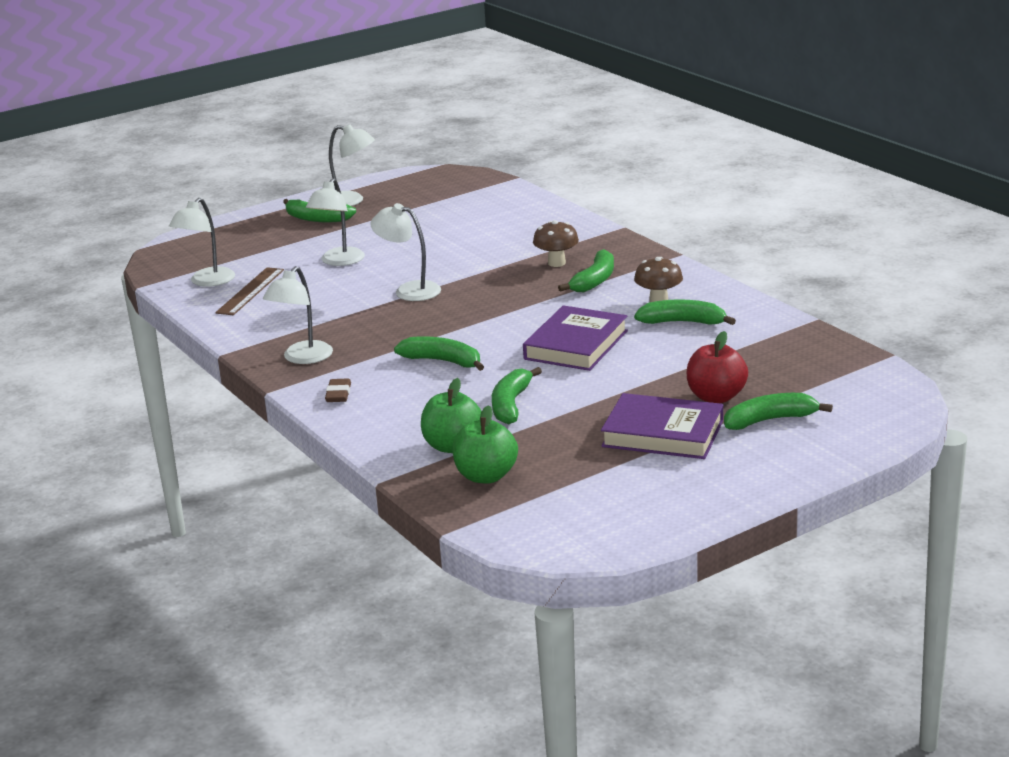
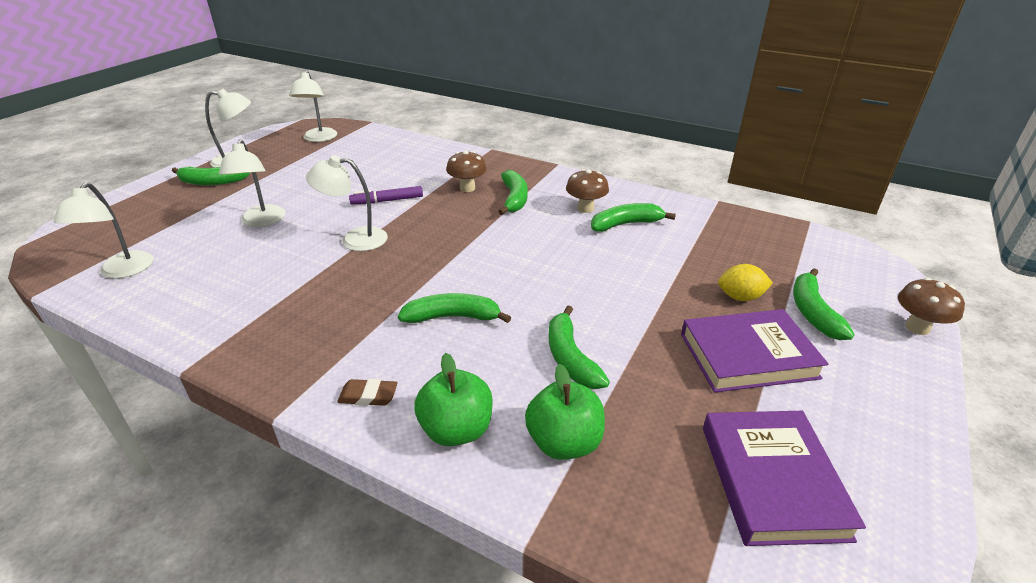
camera: 30 degrees left, 10 degrees up
(250, 291) = (180, 273): brown ruler -> none
(302, 358) = (291, 351): white lamp -> white lamp (319, 138)
(338, 394) = (368, 396): brown eraser -> brown eraser turned 60 degrees counterclockwise
(466, 262) = (387, 201): none -> purple marker
(486, 476) = (644, 483): green apple -> green apple (456, 430)
(576, 345) = (562, 267): purple book -> purple book (772, 480)
(716, 397) = (740, 297): red apple -> yellow lemon
(770, 420) = (813, 312): green banana -> green banana turned 45 degrees counterclockwise
(855, 449) = (917, 327): none -> brown mushroom

